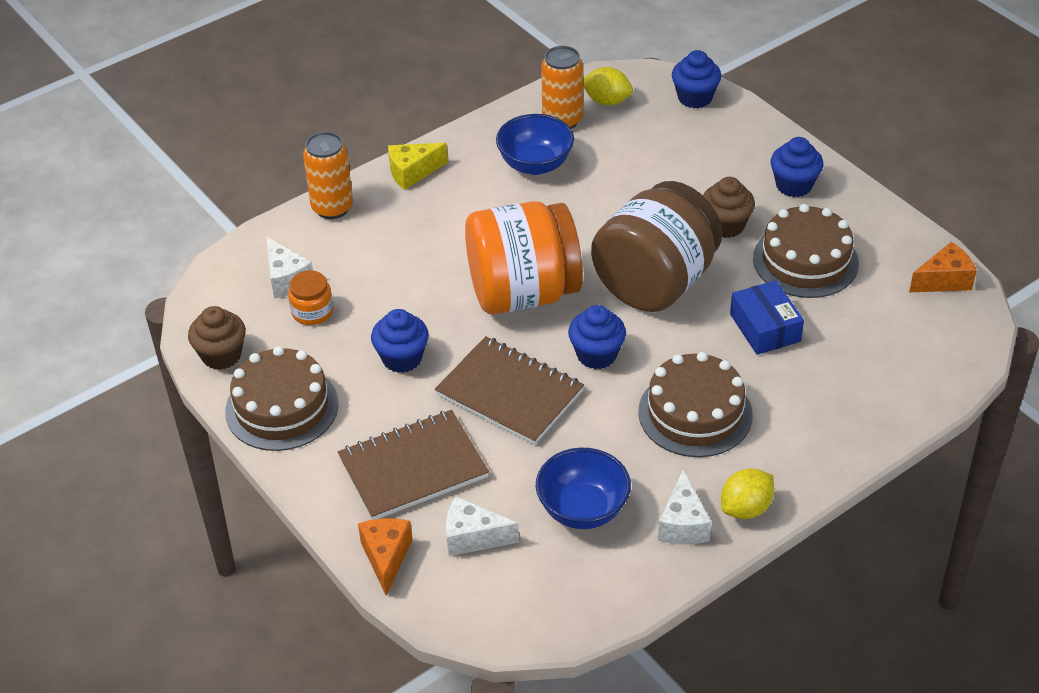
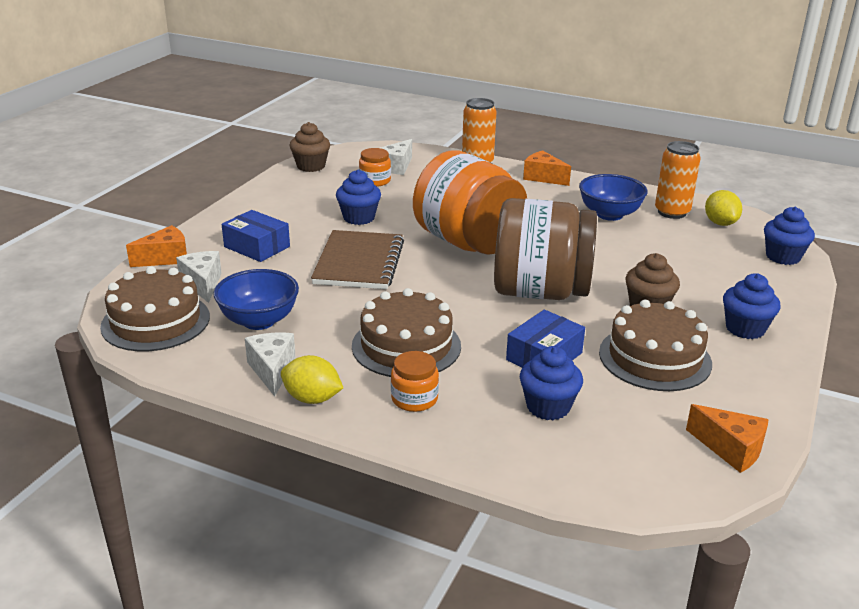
camera: 60 degrees right, 15 degrees down
(282, 407) = (280, 193): brown cake -> brown cake (155, 321)
(412, 172) = (543, 177): yellow cheese -> orange cheese
(413, 468) = (257, 247): brown notebook -> blue box
(596, 355) = (432, 286): blue cupcake -> blue cupcake (548, 407)
(683, 524) = (272, 370): white cheese -> white cheese turned 105 degrees clockwise
(783, 438) = (414, 399): none -> orange jar

